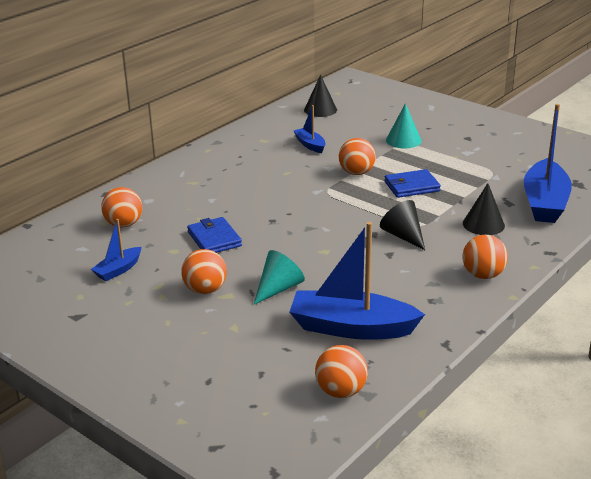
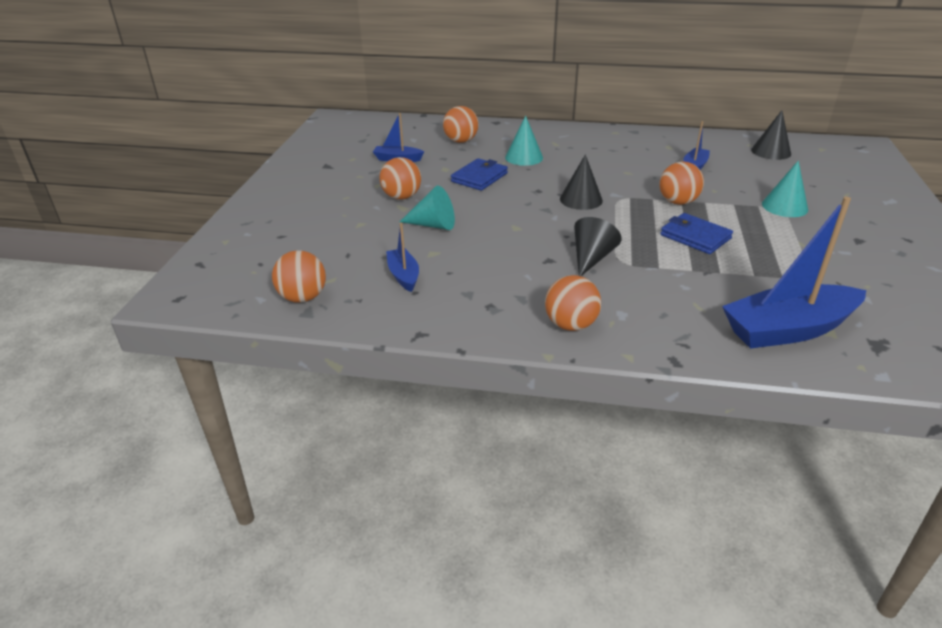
camera: 60 degrees right, 5 degrees up
(201, 205) = (524, 157): none -> turquoise cone
(351, 328) = (403, 275): blue boat -> blue boat, size x0.50
(483, 224) = (677, 299): black cone -> black cone (581, 199)

